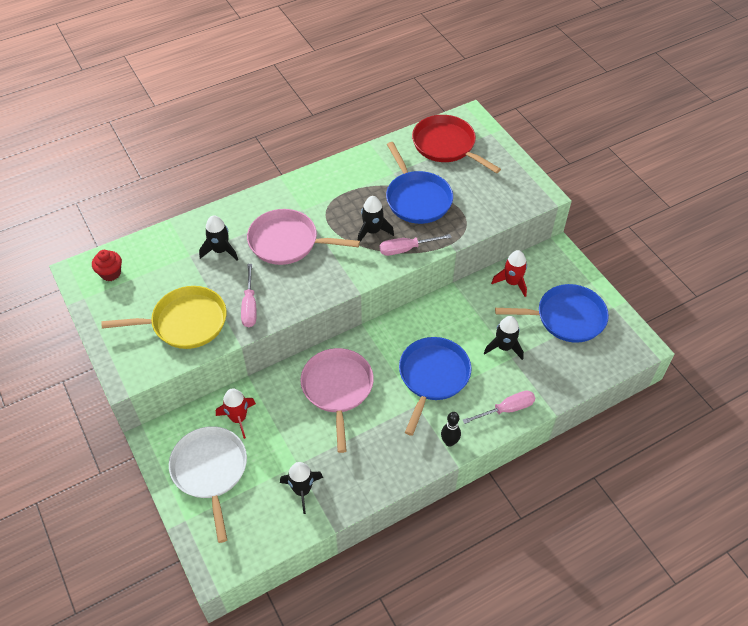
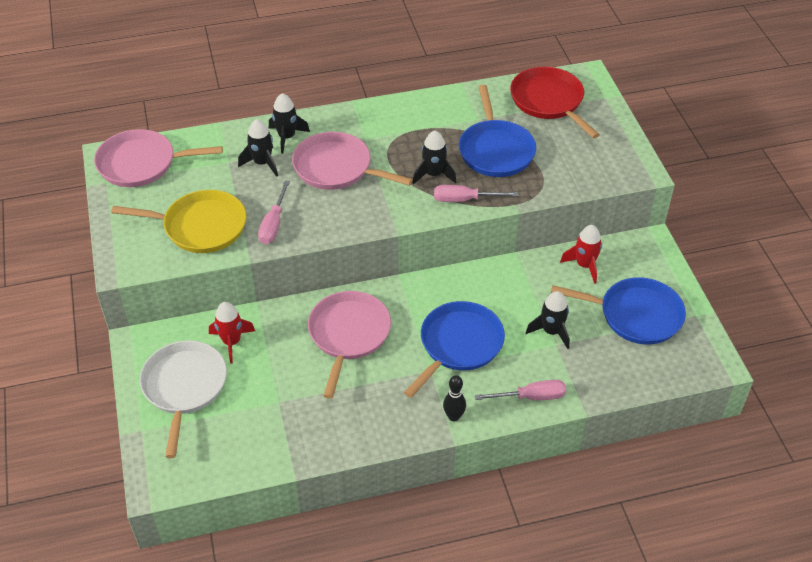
camera: 15 degrees right, 5 degrees down
(110, 273) = (141, 164): red cupcake -> pink pan
(302, 490) = (274, 429): black rocket -> black rocket (287, 137)

